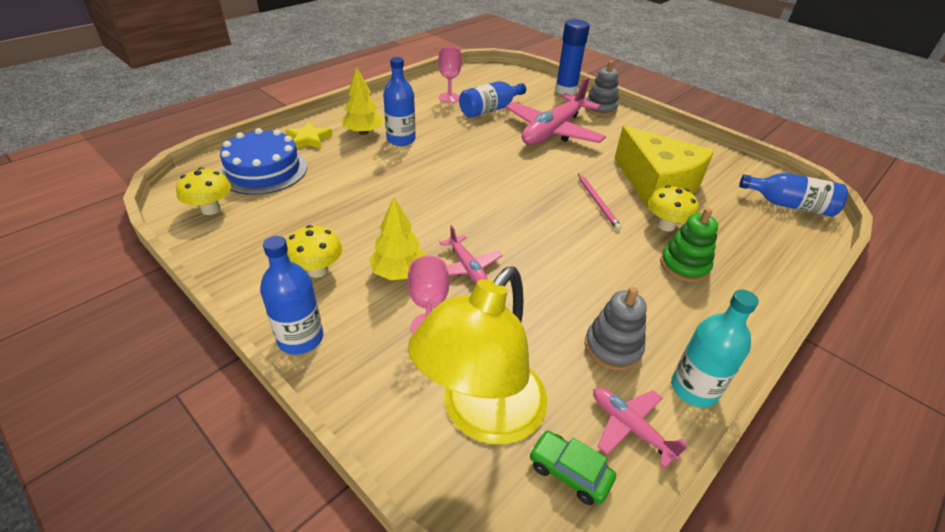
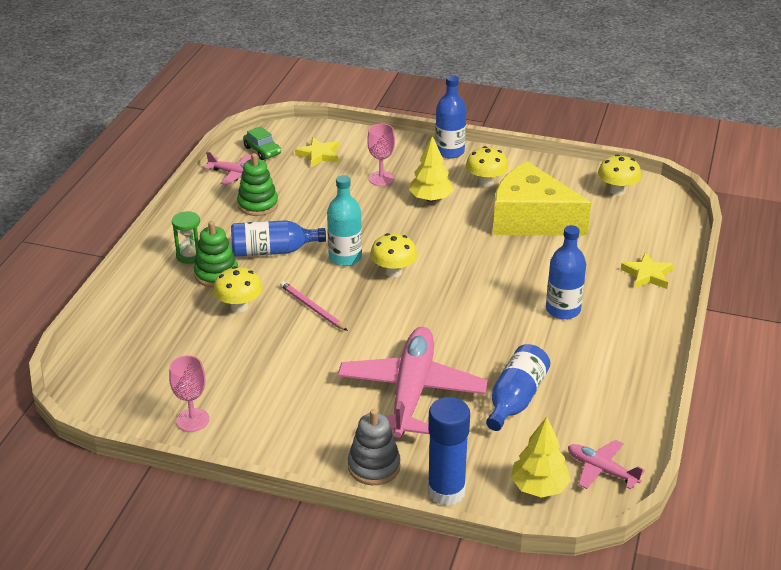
camera: 155 degrees right, 5 degrees down
(264, 170) = (633, 231): blue cake -> none
(363, 132) = (611, 304): yellow tree -> yellow tree (539, 487)
(449, 97) = (586, 400): pink goblet -> pink goblet (192, 420)
(467, 267) = (386, 217): pink plane -> pink plane (601, 470)
(482, 415) = (319, 155): yellow lamp -> yellow star
(505, 208) = (393, 272): none -> yellow mushroom
(569, 472) = (262, 151): green car -> green car turned 45 degrees clockwise
(612, 347) = (258, 205): grey stacking toy -> green stacking toy
(657, 184) = (258, 354): yellow cheese -> yellow cheese (531, 219)
(694, 389) = (200, 200): turquoise bottle -> turquoise bottle (345, 257)
(713, 300) = (190, 256): none -> green hourglass
(789, 205) = (108, 378): blue bottle -> blue bottle (272, 251)

